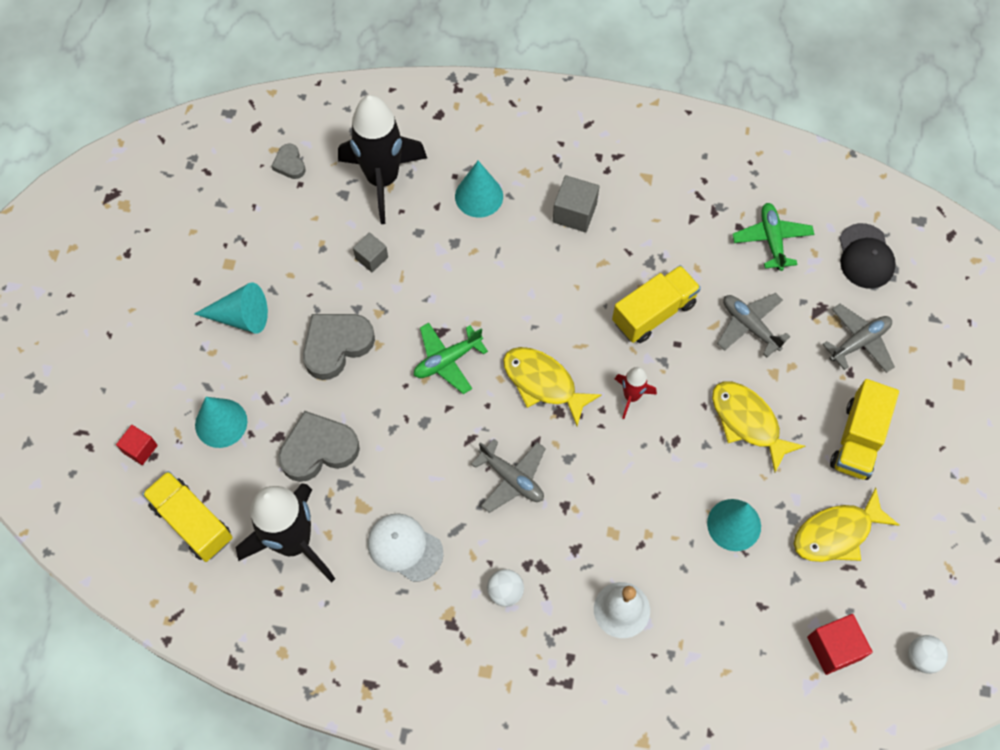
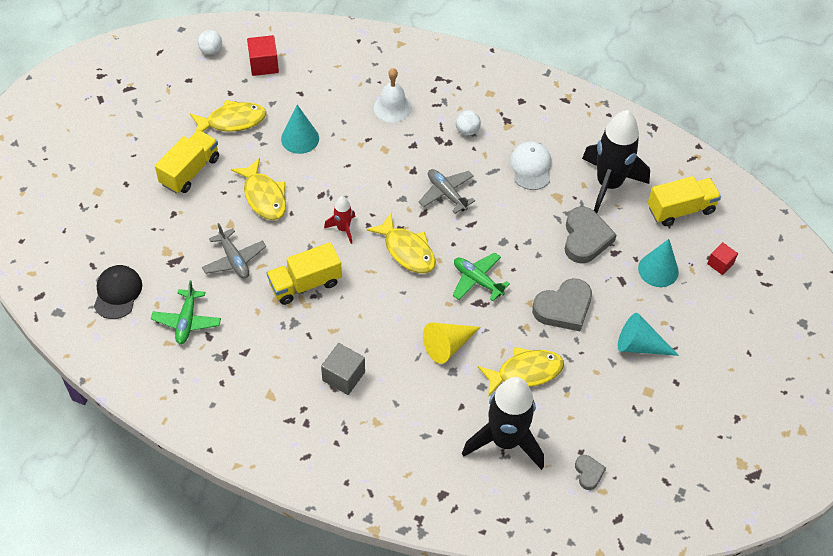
camera: 170 degrees left, 10 degrees down
(192, 522) = (680, 209): yellow truck -> yellow truck turned 75 degrees counterclockwise
(318, 449) = (585, 238): grey heart -> grey heart turned 75 degrees counterclockwise
(371, 258) = (525, 372): grey cube -> yellow fish
(405, 547) = (531, 167): white cap -> white cap turned 135 degrees counterclockwise
(447, 360) = (477, 280): green plane -> green plane turned 120 degrees counterclockwise
(466, 271) = (447, 345): none -> yellow cone
(479, 196) = (422, 408): turquoise cone -> none
(859, 342) = (156, 232): grey plane -> none

